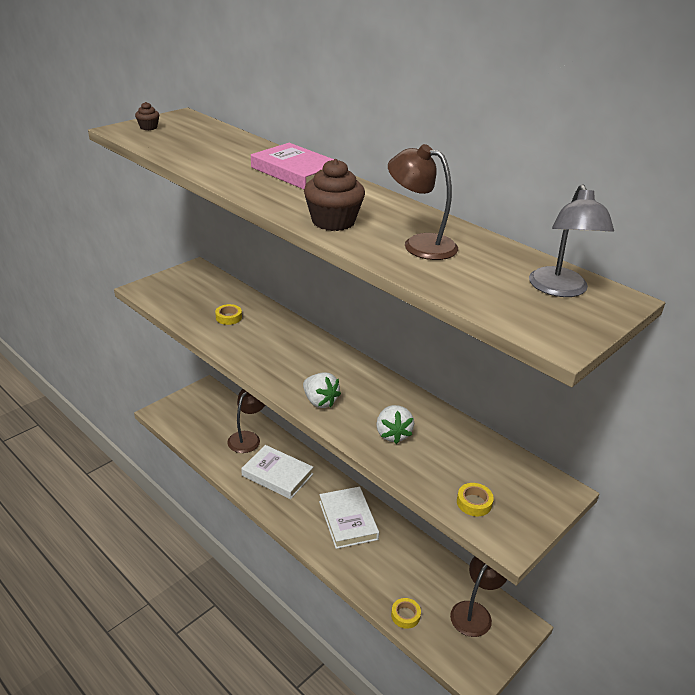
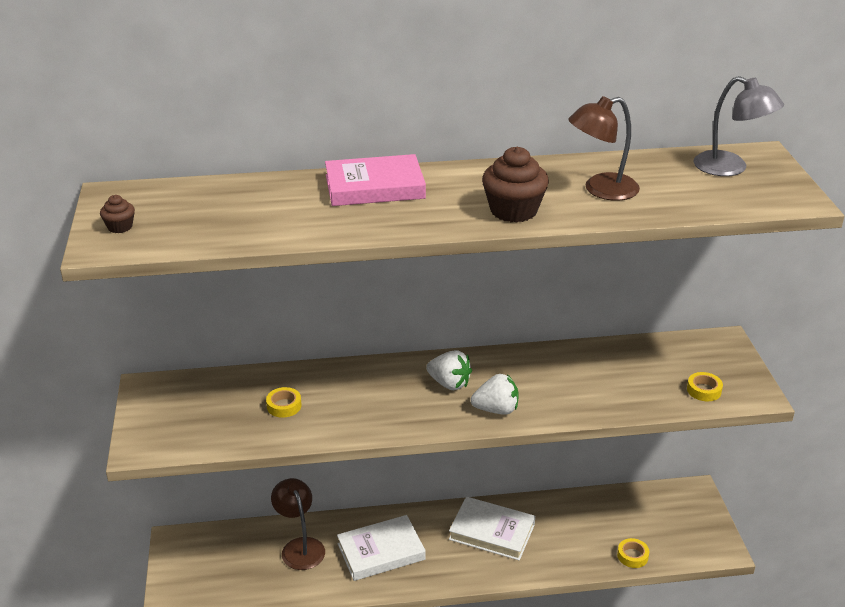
camera: 50 degrees left, 0 degrees up
(392, 434) = (584, 390): white strawberry -> white strawberry (449, 383)
(475, 612) = (663, 510): brown lamp -> none

